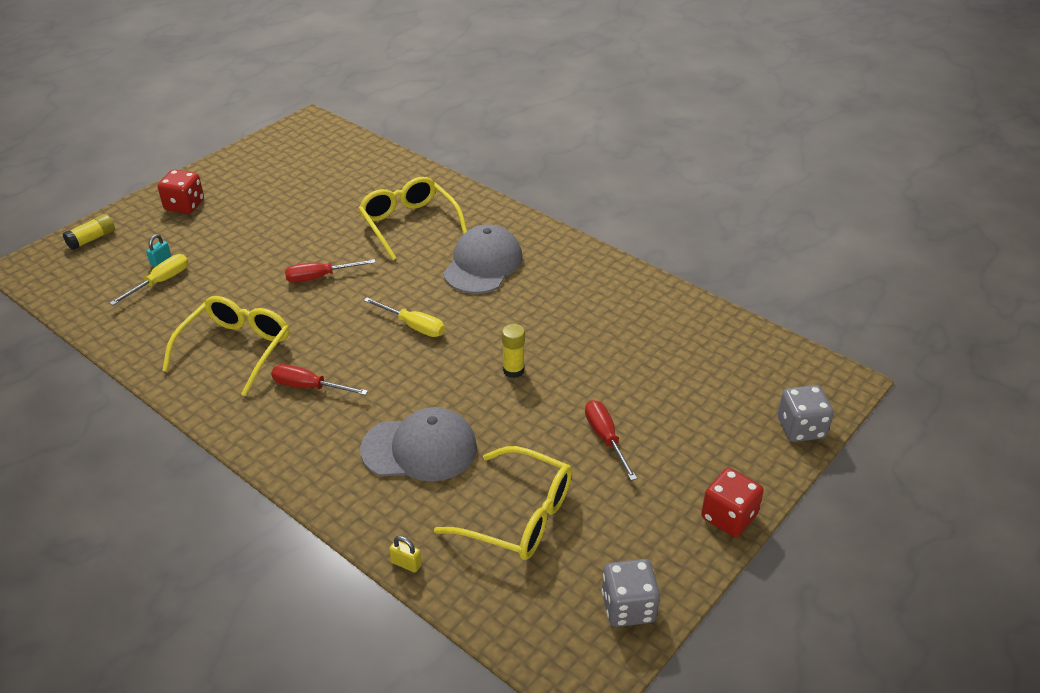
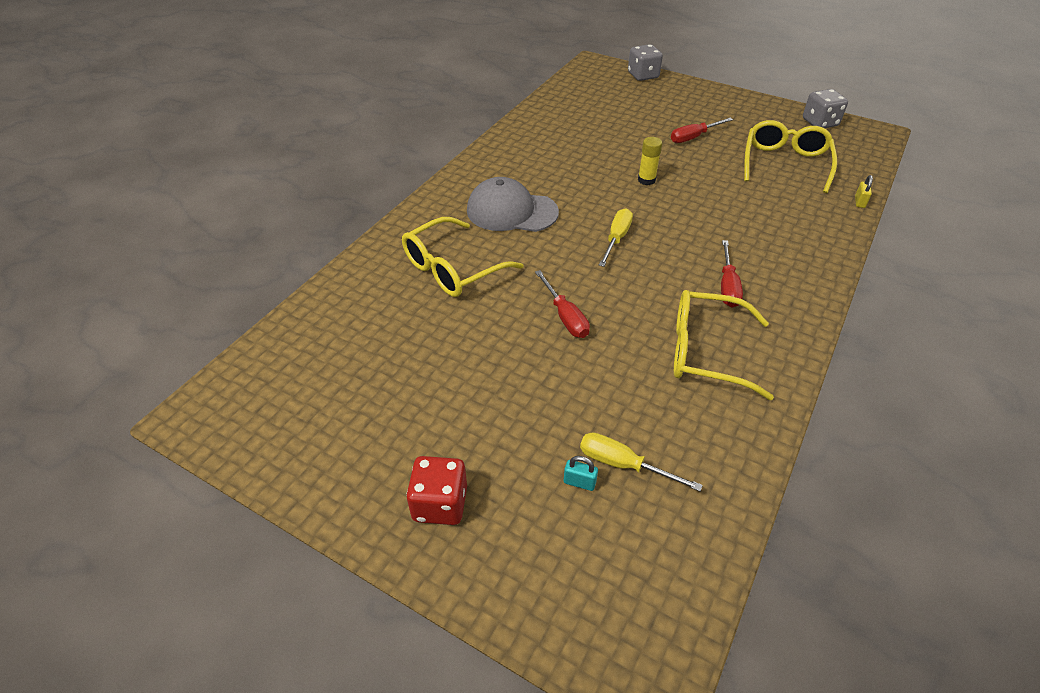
camera: 100 degrees left, 5 degrees up
(92, 239) = (552, 603): yellow glue stick -> none
(420, 449) = (756, 212): grey cap -> none
(728, 517) = (730, 96): red dice -> none

